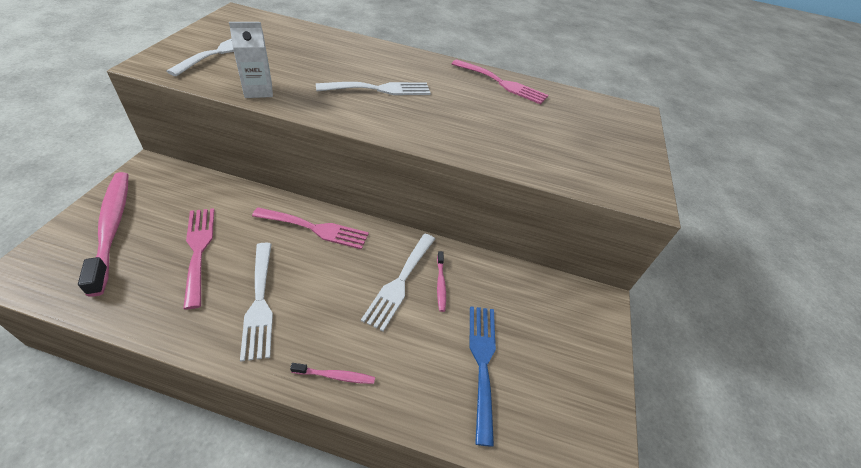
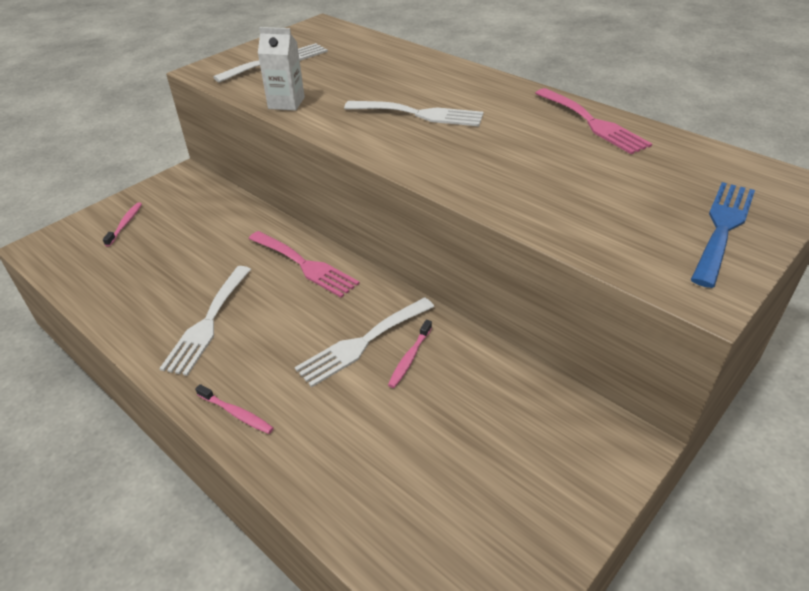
camera: 35 degrees right, 5 degrees down
(112, 227) = (125, 224): pink toothbrush -> pink toothbrush, size x0.43
(198, 250) = (183, 260): pink fork -> none
(482, 362) = (405, 457): blue fork -> blue fork (722, 227)

